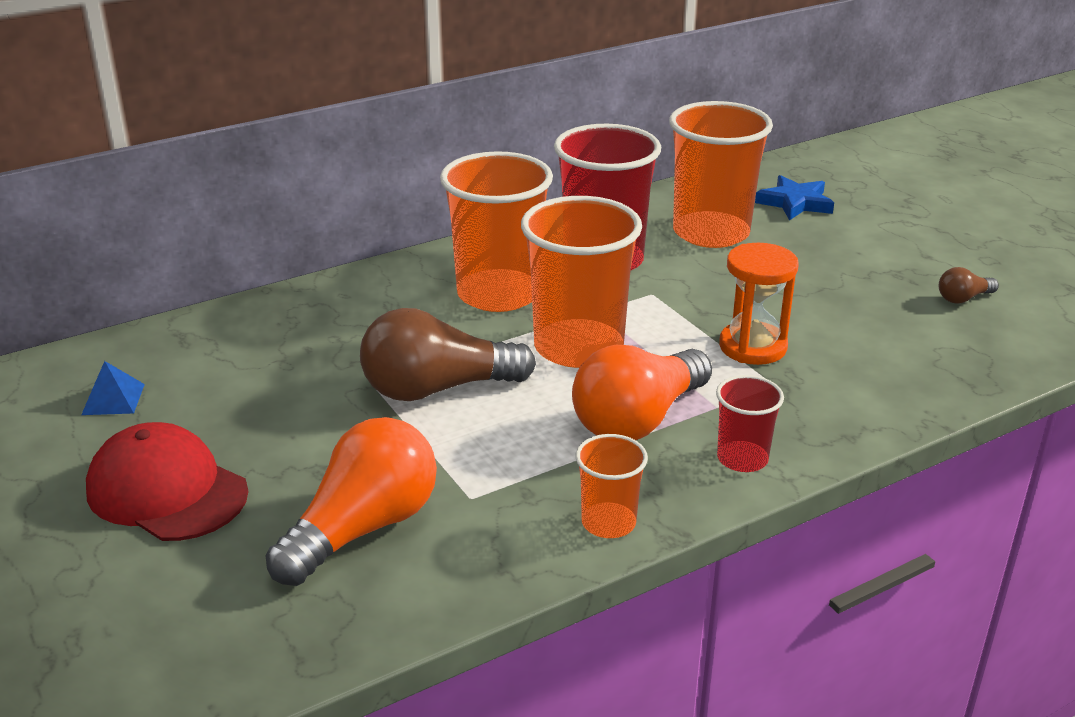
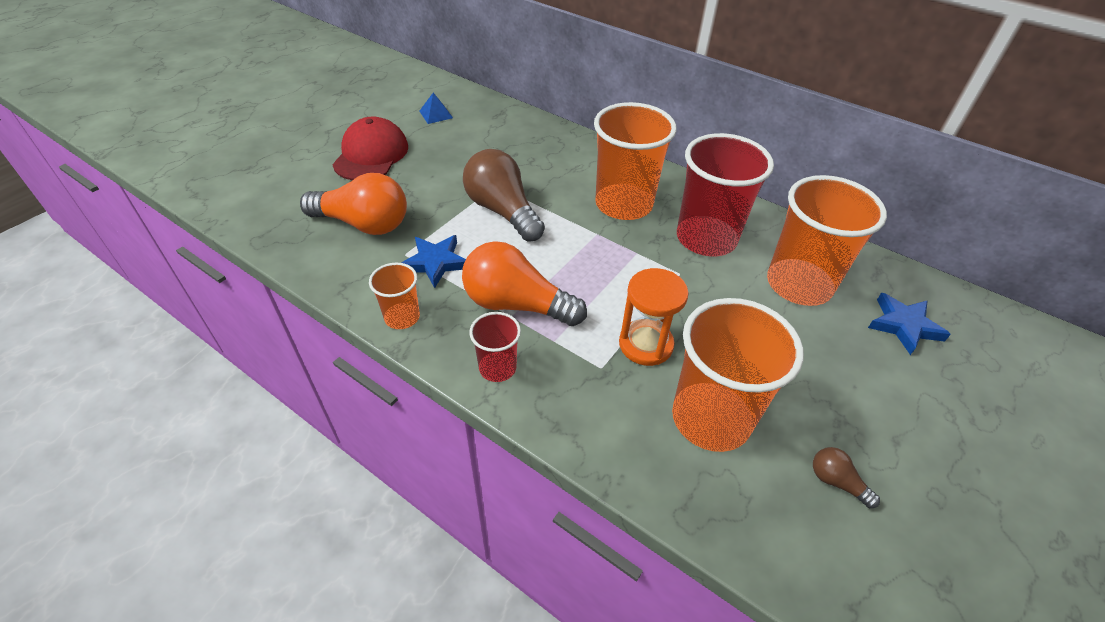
camera: 65 degrees right, 15 degrees up
(511, 471) = (435, 263): none -> blue star
(578, 347) = (585, 255): orange cup -> orange cup (711, 418)

